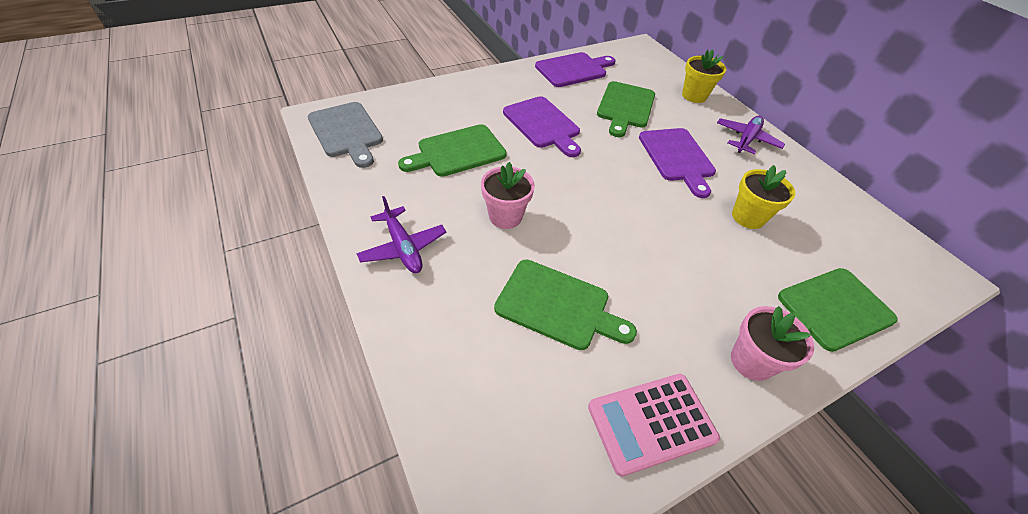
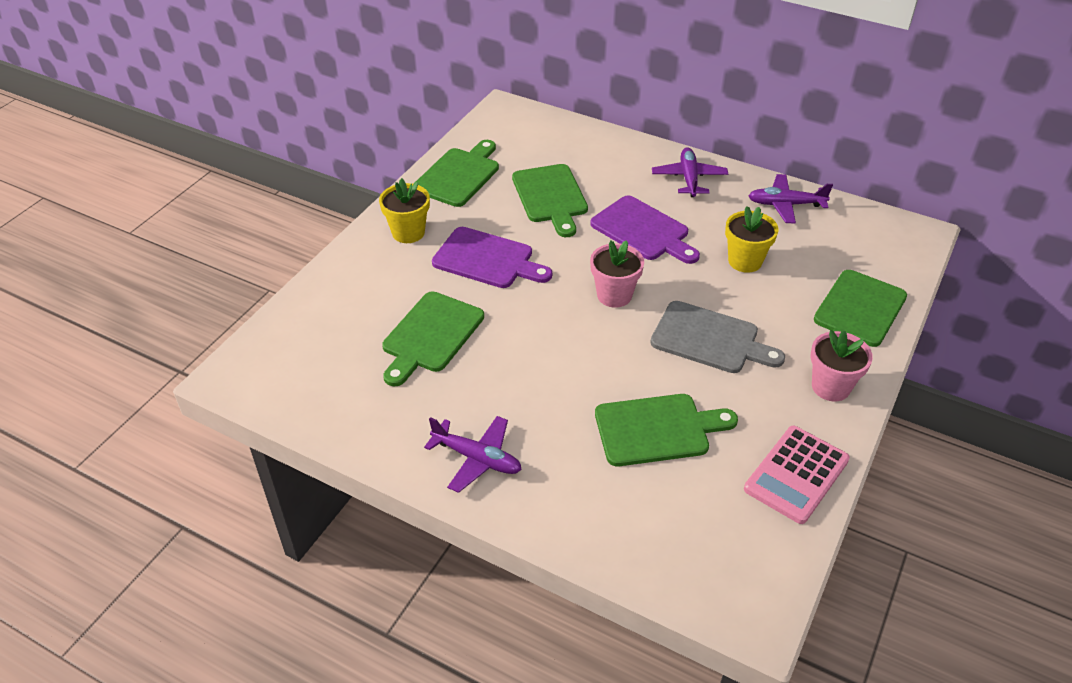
camera: 30 degrees left, 5 degrees down
(346, 132) = (287, 377): grey cutting board -> grey cutting board (710, 339)
(505, 216) = (541, 376): pink flower pot -> pink flower pot (614, 295)
(573, 69) = (459, 175): purple cutting board -> green cutting board
(694, 96) = (605, 150): yellow flower pot -> yellow flower pot (408, 232)
(820, 193) = (785, 205): none -> purple plane

